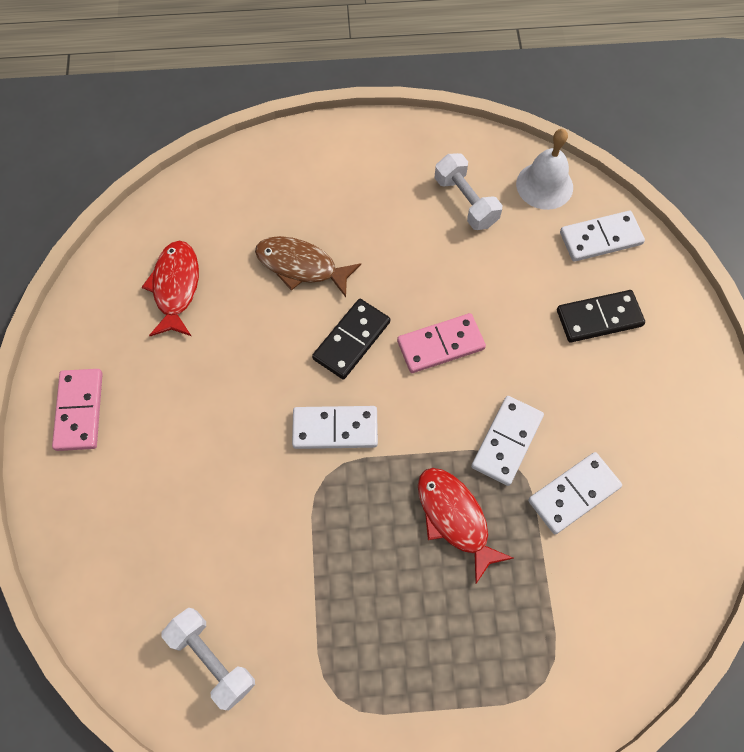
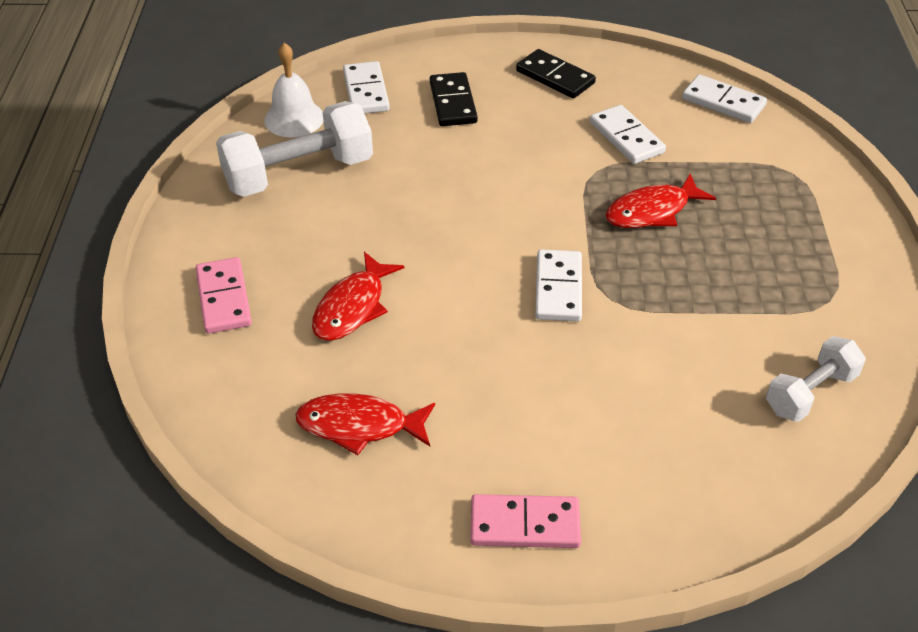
camera: 85 degrees left, 20 degrees down
(301, 266) = (352, 307): brown fish -> red fish
(352, 340) = (455, 270): black domino -> black domino (555, 77)
(440, 345) = (469, 205): pink domino -> pink domino (224, 298)
(465, 202) = (299, 173): white dumbbell -> white dumbbell, size x1.68
(506, 441) = (575, 171): white domino -> white domino (723, 102)

